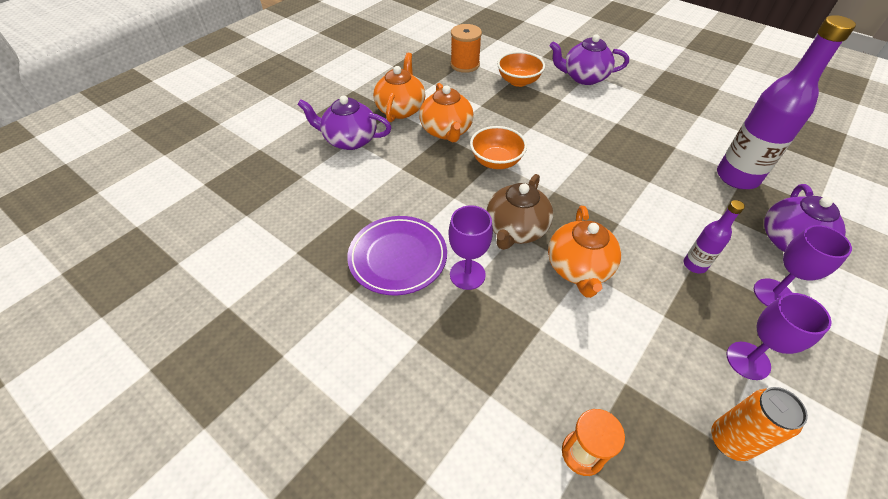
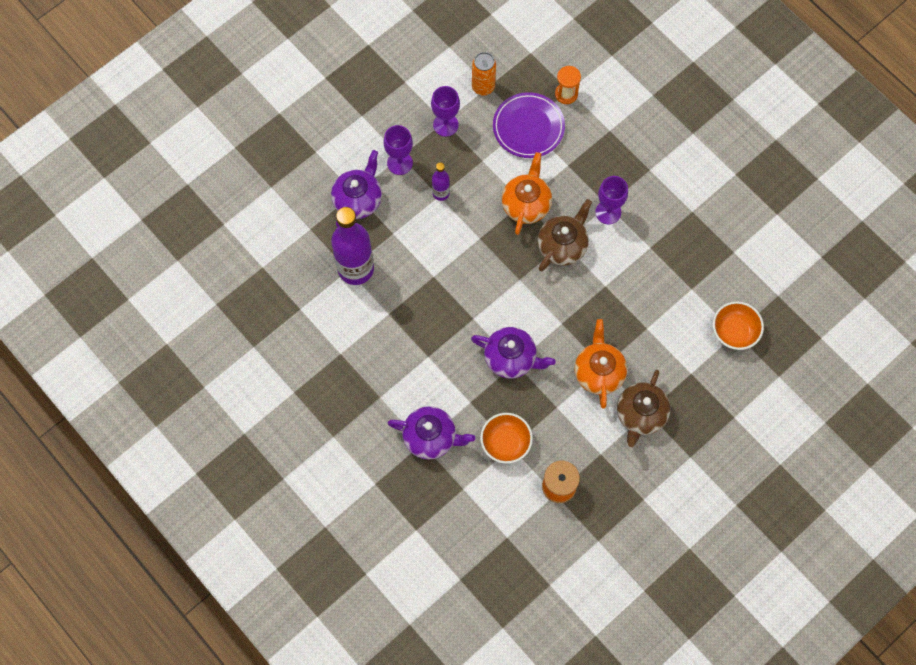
camera: 170 degrees left, 20 degrees up
(349, 140) = (693, 374): purple teapot -> purple teapot (511, 358)
(398, 257) = (657, 235): purple plate -> purple plate (528, 127)
(401, 109) = (640, 414): orange teapot -> brown teapot
(496, 161) = (560, 323): orange bowl -> orange bowl (734, 331)

